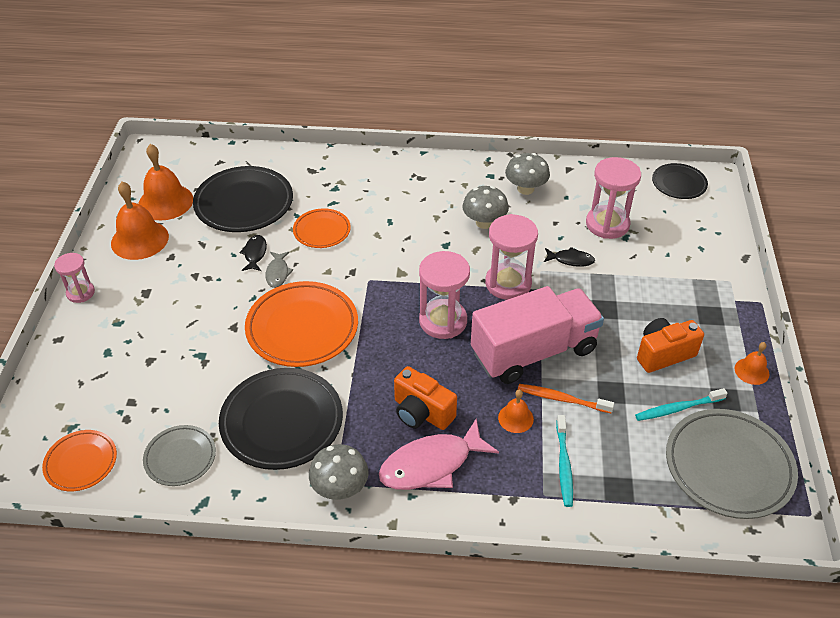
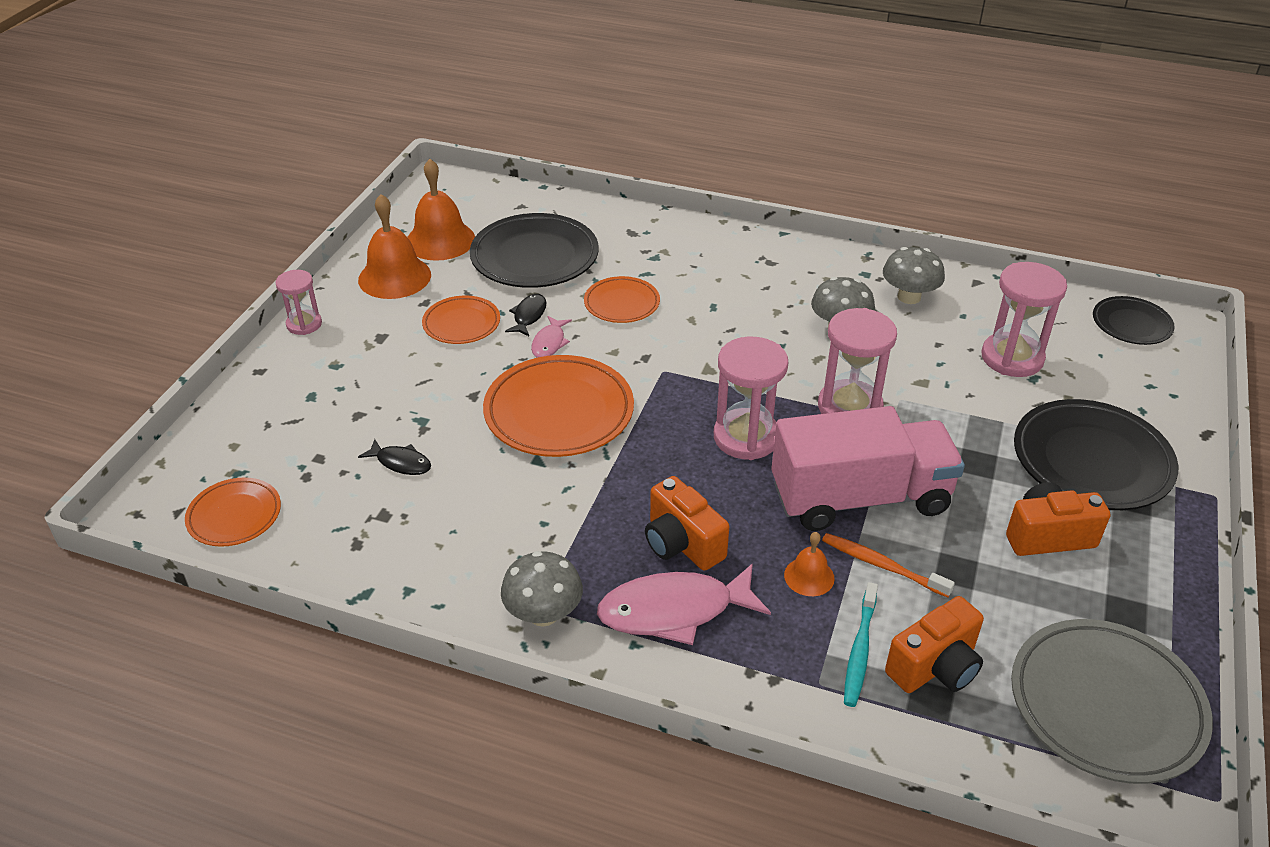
camera: 15 degrees right, 5 degrees down
(180, 458) = (355, 535): grey plate -> none
(205, 269) = (461, 324): none -> orange plate
(277, 273) = (549, 343): grey fish -> pink fish
(282, 422) = (495, 518): black plate -> black plate (1091, 461)
(571, 260) = (946, 393): black fish -> black fish (401, 463)
(615, 465) = (935, 667): none -> orange camera
(678, 408) = (1050, 611): turquoise toothbrush -> none
(751, 371) = (1177, 584): orange bell -> none

